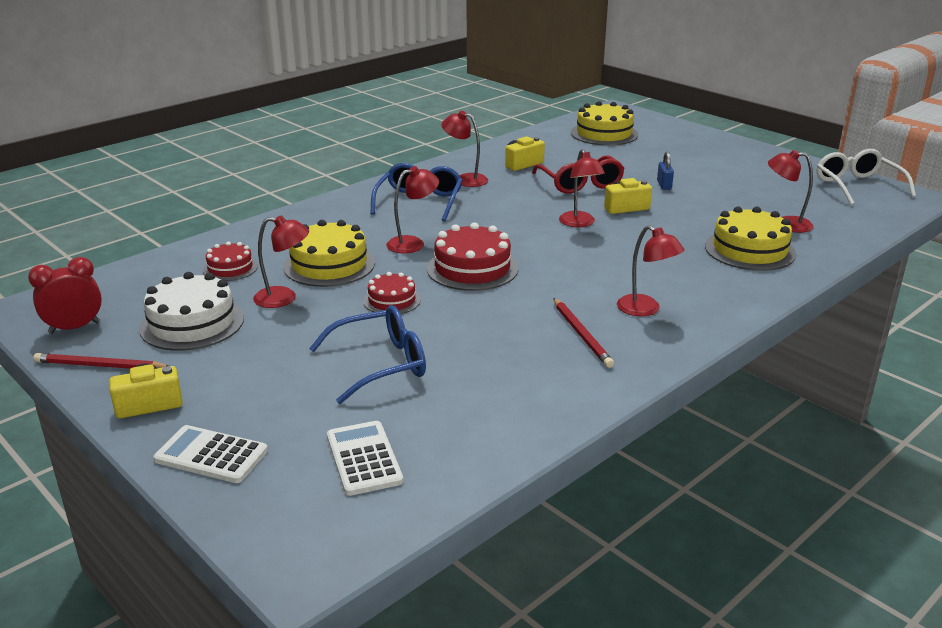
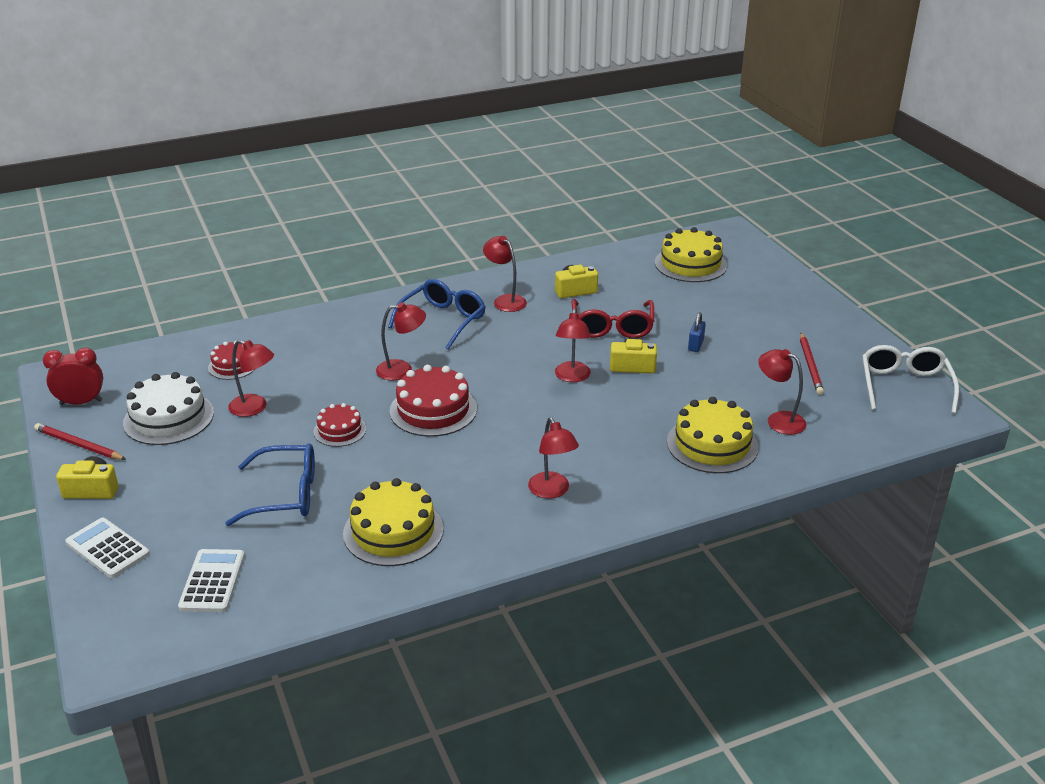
camera: 20 degrees right, 5 degrees up
(329, 265) = (315, 379): yellow cake -> yellow cake (393, 531)
(581, 334) = (473, 505): red pencil -> red pencil (810, 366)

